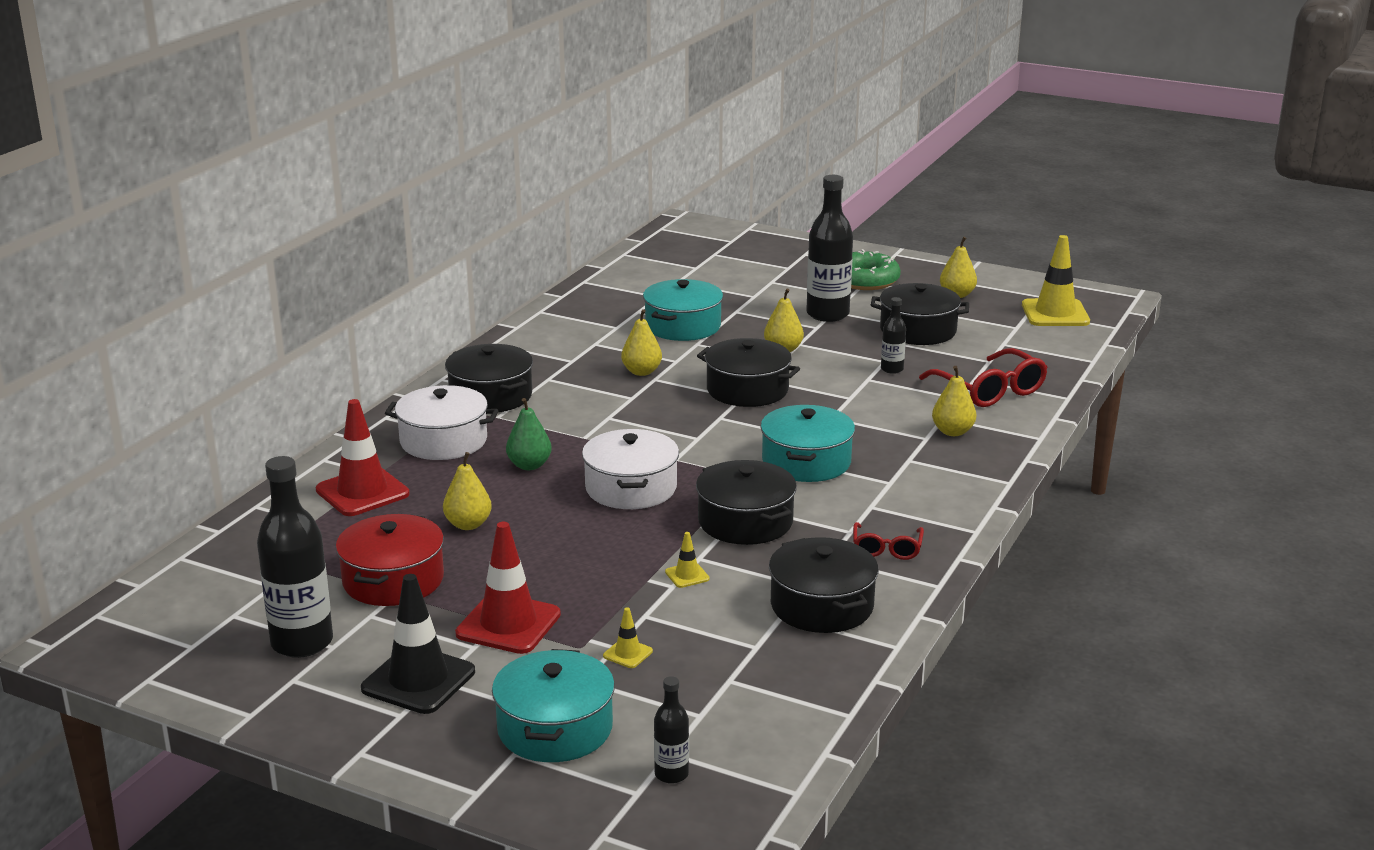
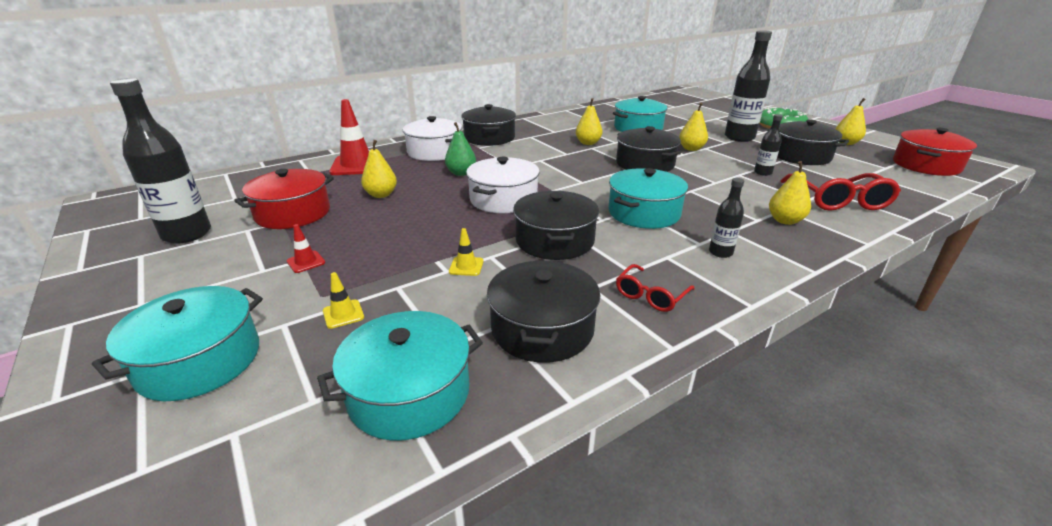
camera: 30 degrees right, 5 degrees up
(418, 680) = (194, 282): black traffic cone -> none
(508, 624) = (306, 262): red traffic cone -> red traffic cone, size x0.45
(671, 774) = (197, 463): black bottle -> black bottle (720, 252)
(769, 684) = (409, 393): none -> turquoise pot
(1055, 313) = (926, 165): yellow traffic cone -> red pot

